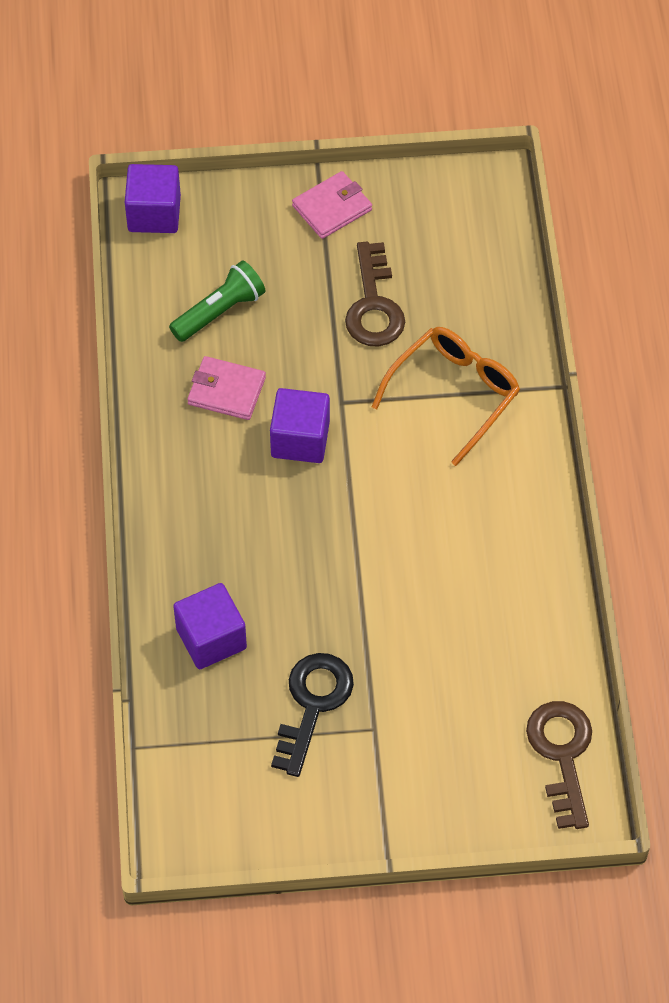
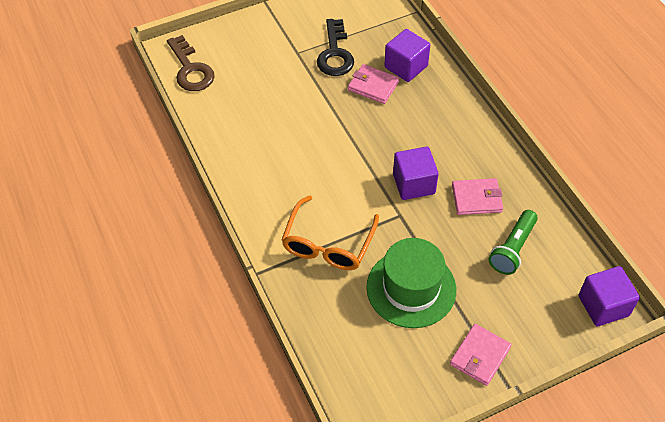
camera: 160 degrees right, 5 degrees down
(280, 620) = (373, 86): none -> pink wallet
(373, 305) = (411, 288): brown key -> green hat

